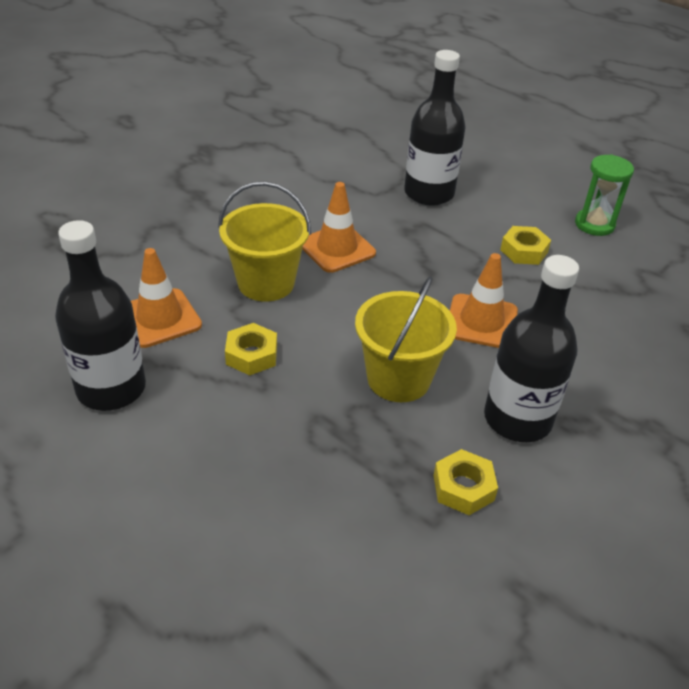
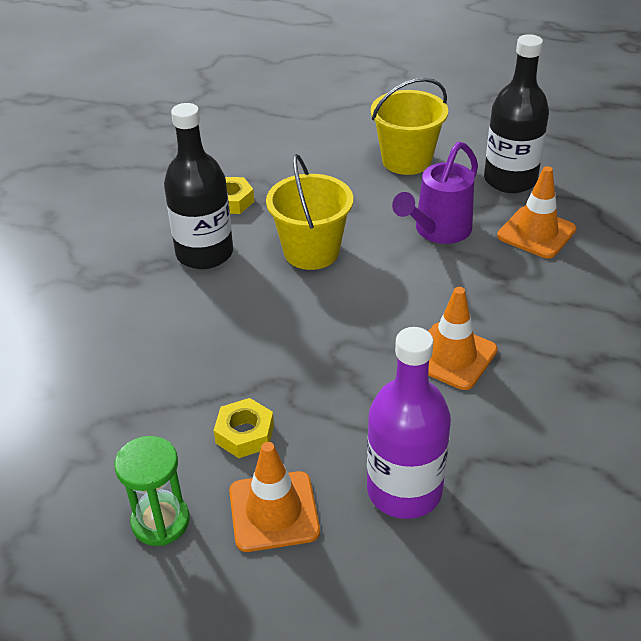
camera: 160 degrees right, 0 degrees up
(251, 355) = (438, 231): yellow nut -> purple watering can
(266, 283) = (484, 293): yellow bucket -> yellow bucket (406, 160)
(429, 193) = (404, 490): black bottle -> purple bottle
(481, 321) = (262, 325): orange traffic cone -> orange traffic cone (274, 511)

